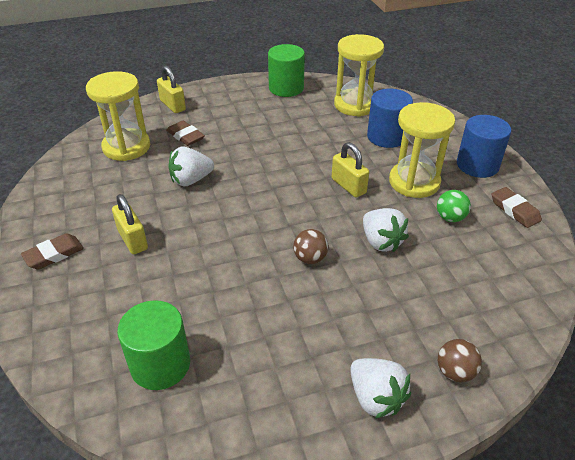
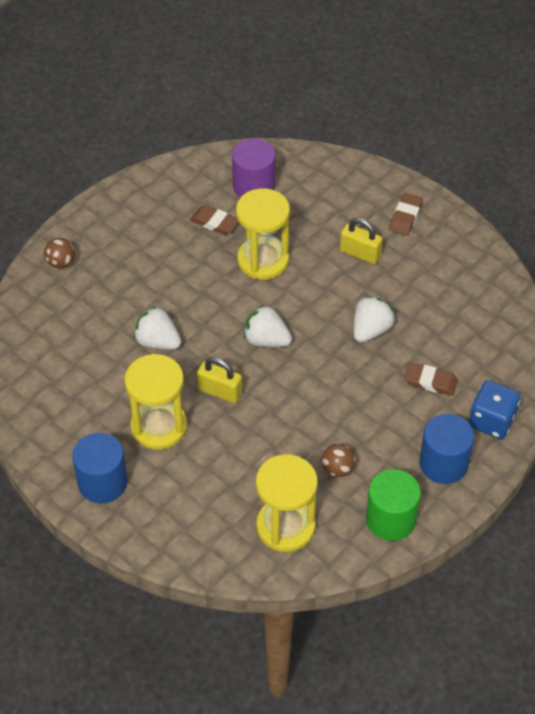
camera: 150 degrees right, 10 degrees up
(126, 147) = (472, 339): yellow hourglass -> yellow hourglass (263, 260)
(160, 364) = (254, 186): green cylinder -> purple cylinder
(173, 105) = (492, 421): yellow padlock -> blue dice
(310, 258) = (207, 300): brown ball -> brown ball (337, 469)
(375, 398) = (106, 226): white strawberry -> white strawberry (266, 340)
(386, 137) = (219, 483): blue cylinder -> blue cylinder (443, 463)
(450, 218) = (107, 396): green ball -> none
(514, 210) = (49, 433): brown eraser -> brown eraser (214, 222)

